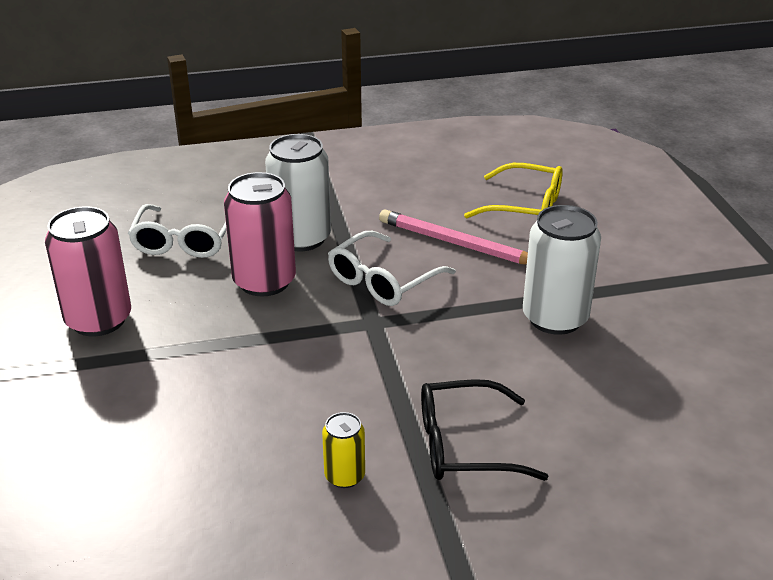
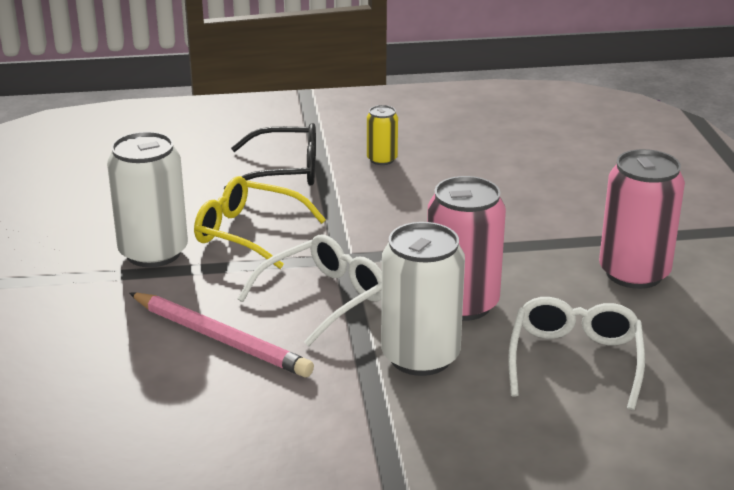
camera: 175 degrees left, 5 degrees down
(525, 206) = (99, 389): yellow glasses -> yellow glasses (248, 233)

